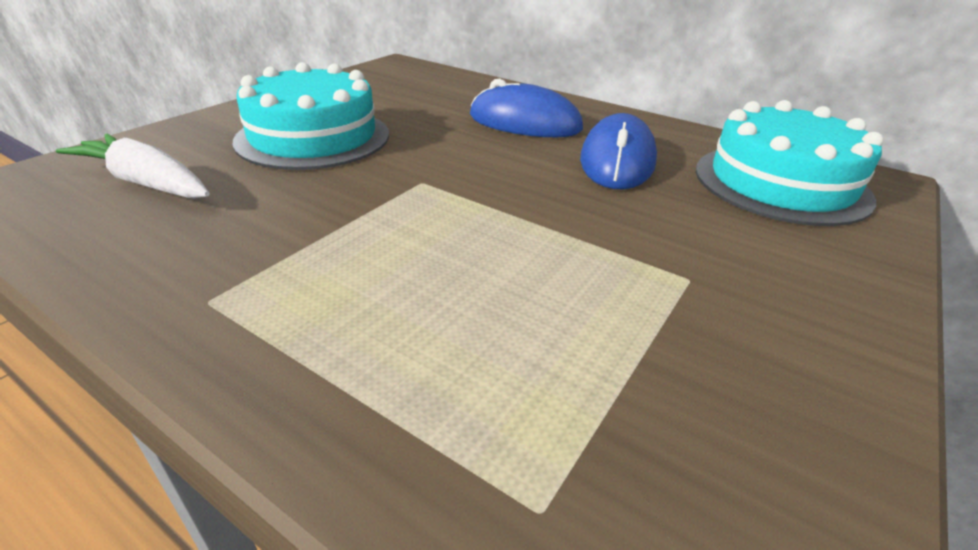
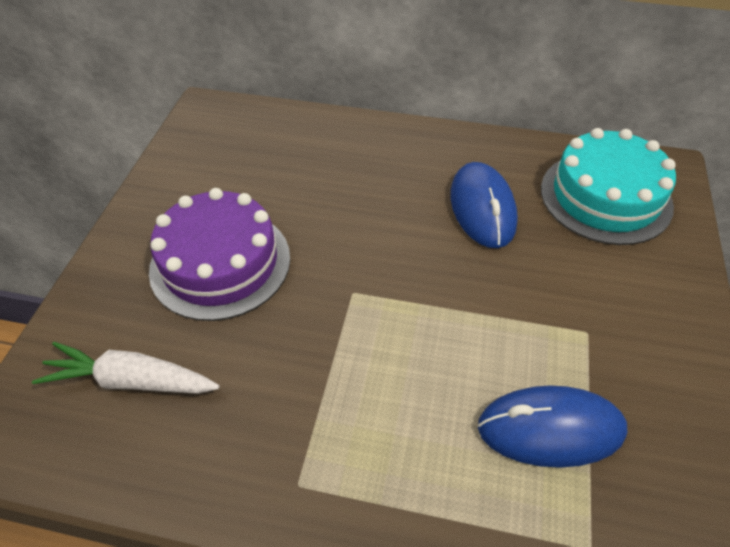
camera: 20 degrees left, 15 degrees up
(313, 137) = (220, 263): turquoise cake -> purple cake
(524, 123) = (384, 177): blue mouse -> blue mouse (550, 429)

